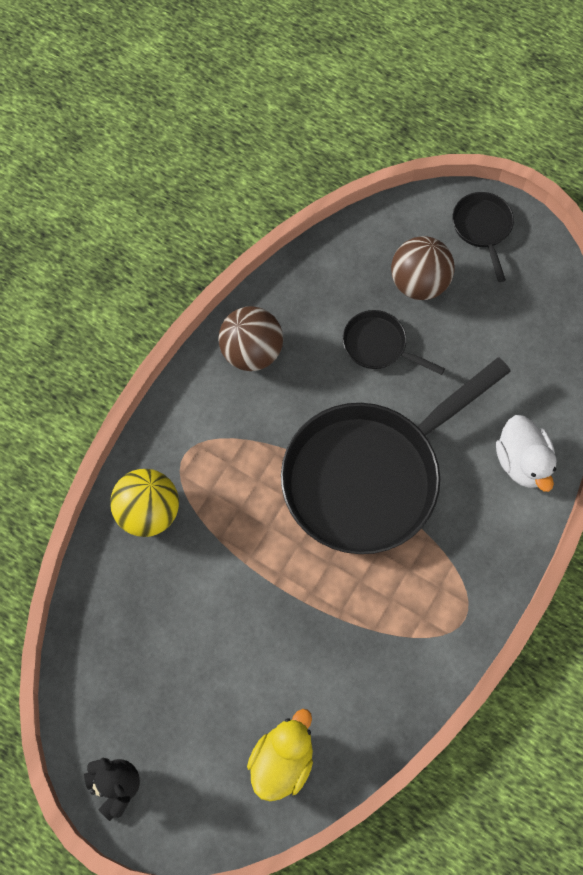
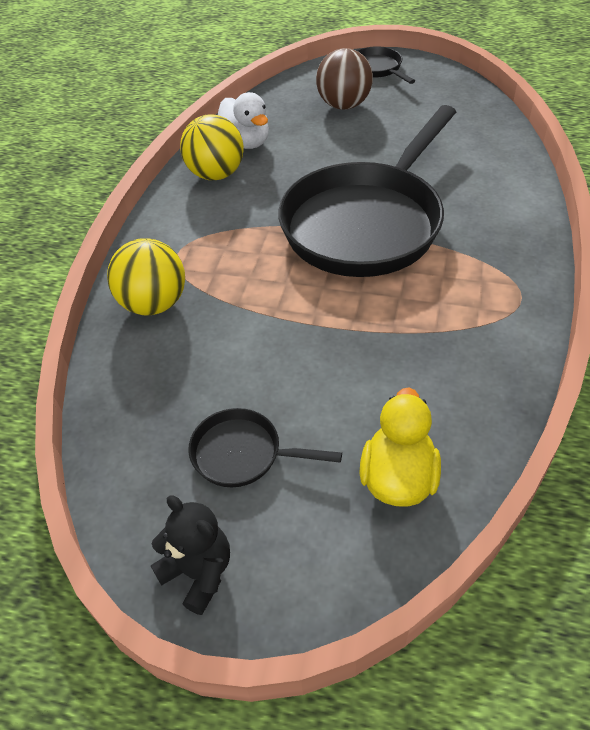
camera: 15 degrees left, 20 degrees down
(251, 352) = (216, 174): brown ball -> yellow ball
(379, 345) = (329, 145): black pan -> black pan (243, 454)
(522, 462) = (500, 181): white duck -> white duck (246, 143)

